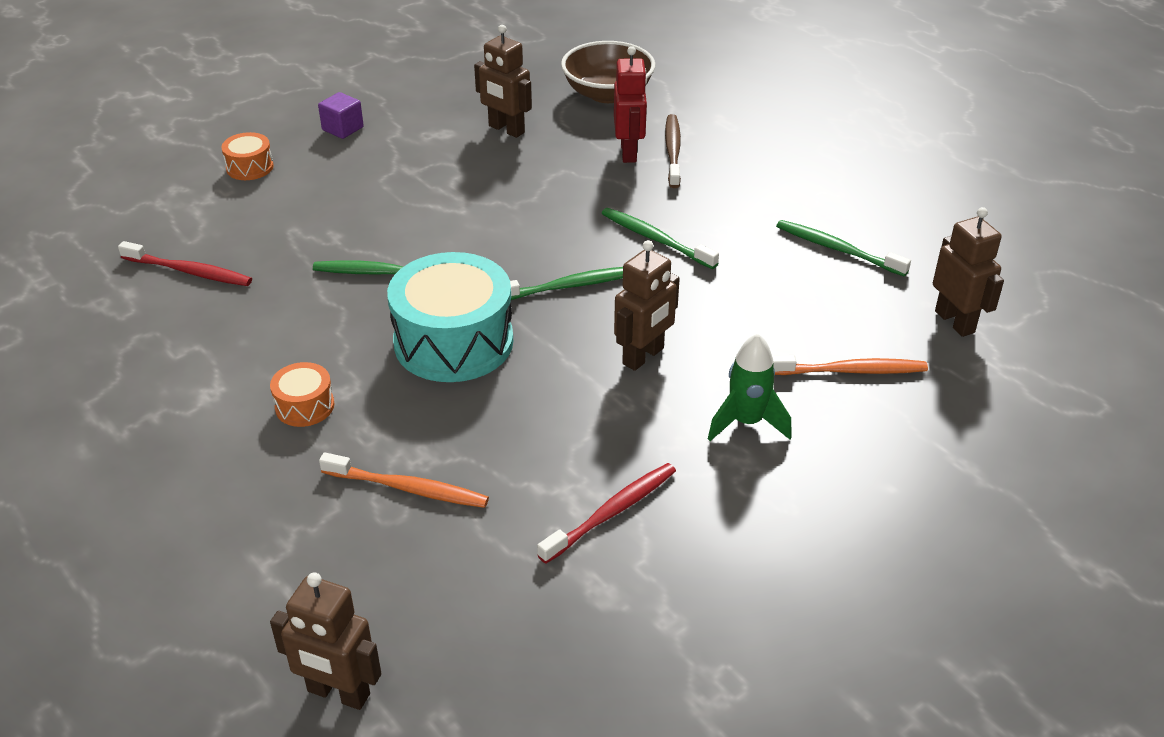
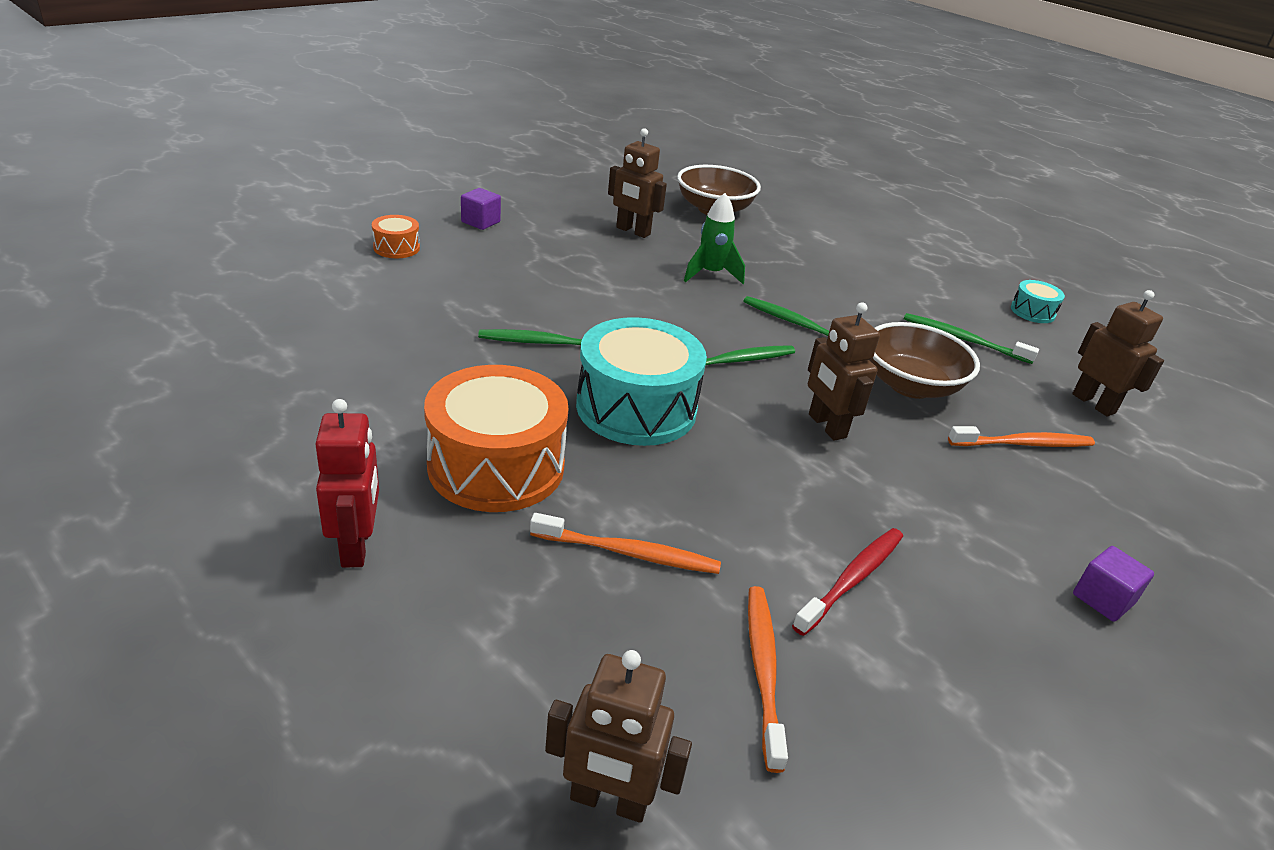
camera: 10 degrees left, 5 degrees down
(189, 272) = (349, 334): red toothbrush -> none
(305, 406) = (496, 466): orange drum -> orange drum, size x2.16
(500, 593) = (763, 670): none -> orange toothbrush
(629, 152) = (749, 255): red robot -> red robot (356, 546)
(643, 356) = (826, 426): brown robot -> brown robot turned 120 degrees clockwise
(673, 151) = (787, 256): brown toothbrush -> none
(746, 422) = (949, 490): green rocket -> green rocket (711, 274)
(753, 307) = (910, 385): none -> brown bowl
(857, 531) = (1103, 599): none -> purple cube
(937, 209) = (1032, 312): none -> turquoise drum

